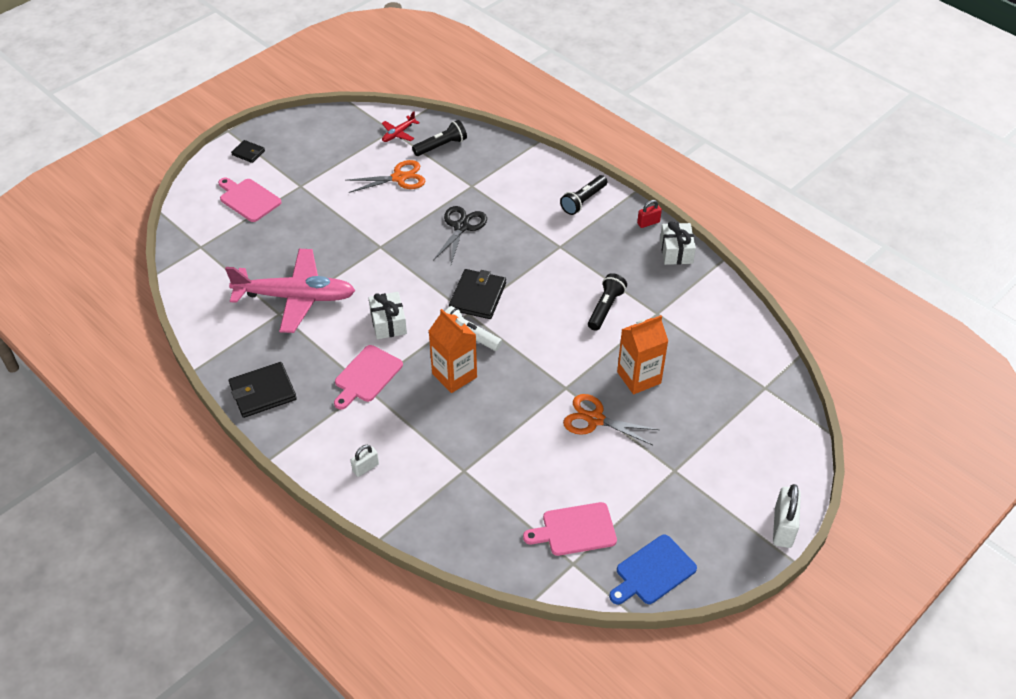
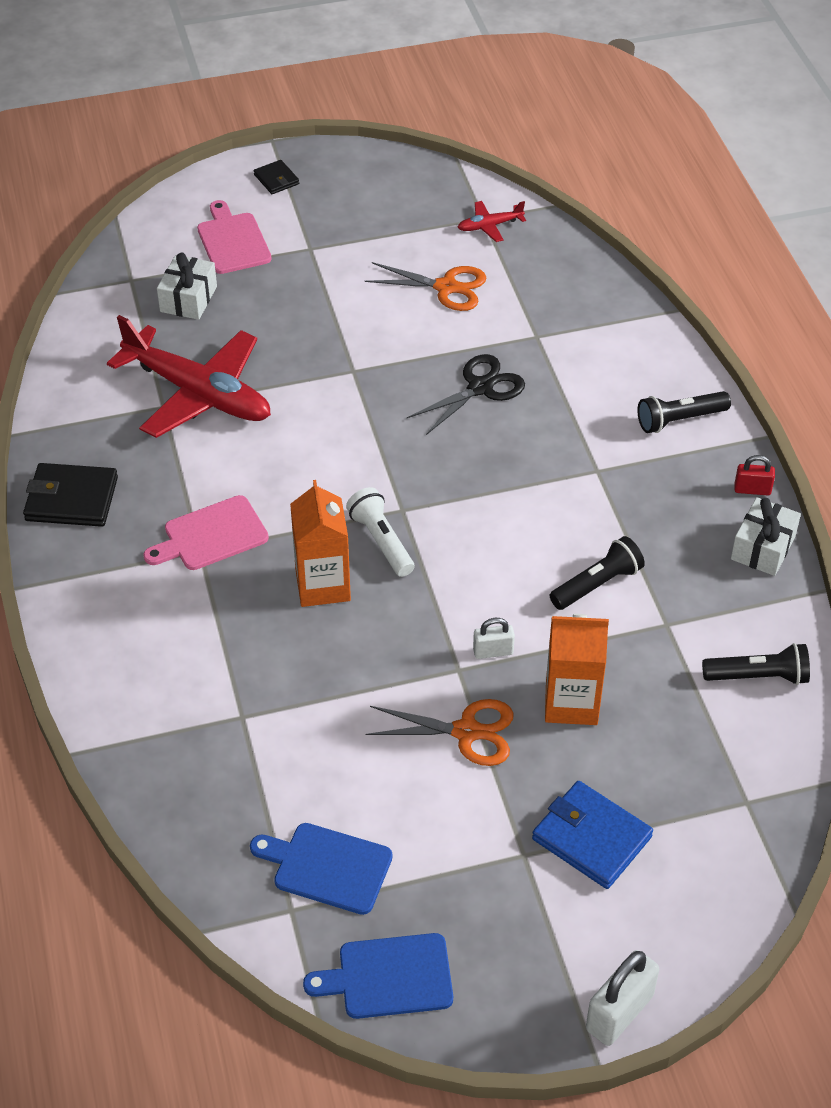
camera: 30 degrees right, 0 degrees up
(295, 297) = (198, 393): pink plane -> red plane
(365, 468) = (123, 654): white padlock -> white padlock (493, 651)
(388, 323) = (289, 477): white gift -> white gift (188, 299)
(441, 146) = (535, 265): black flashlight -> black flashlight (758, 676)
(477, 296) = (431, 492): black wallet -> none
(575, 530) = (327, 867): pink cutting board -> blue cutting board
(595, 419) = (466, 732): orange scissors -> orange scissors turned 135 degrees clockwise
(702, 444) = (591, 838): none -> blue wallet

